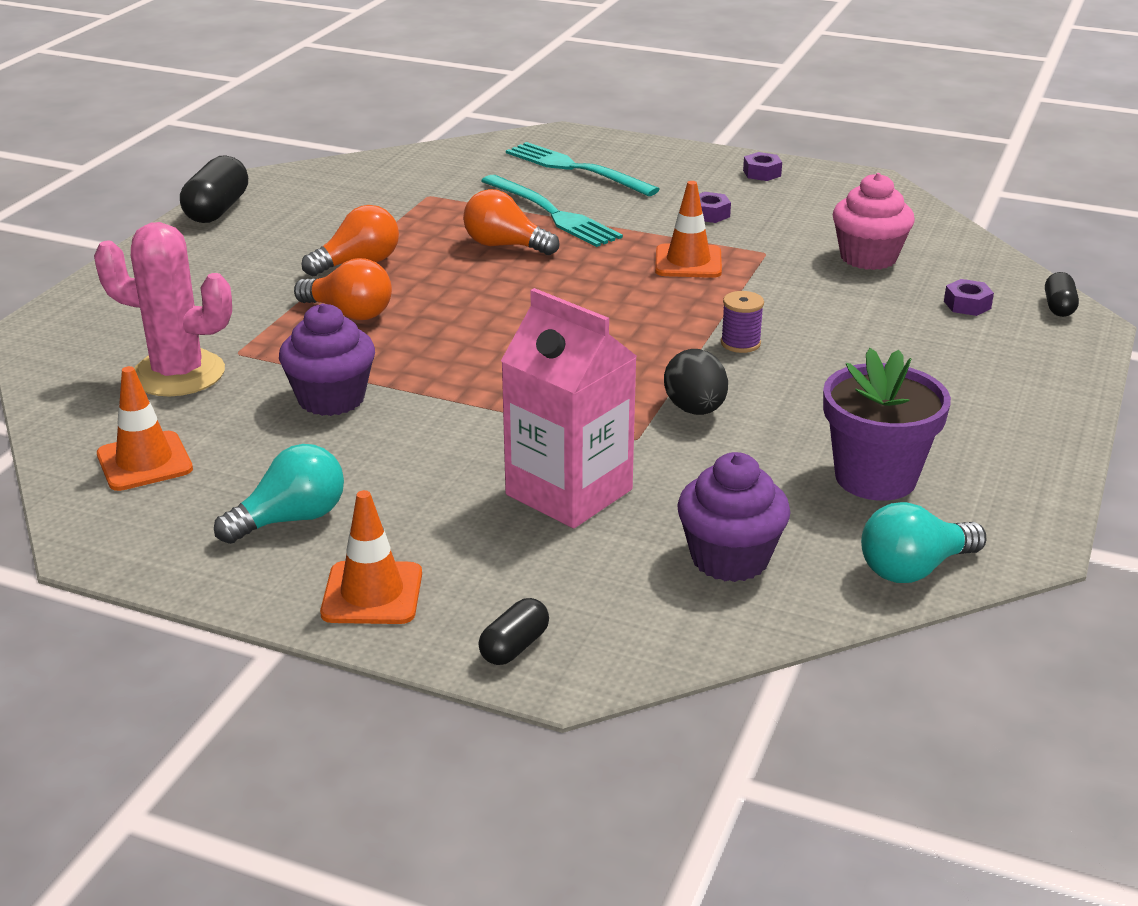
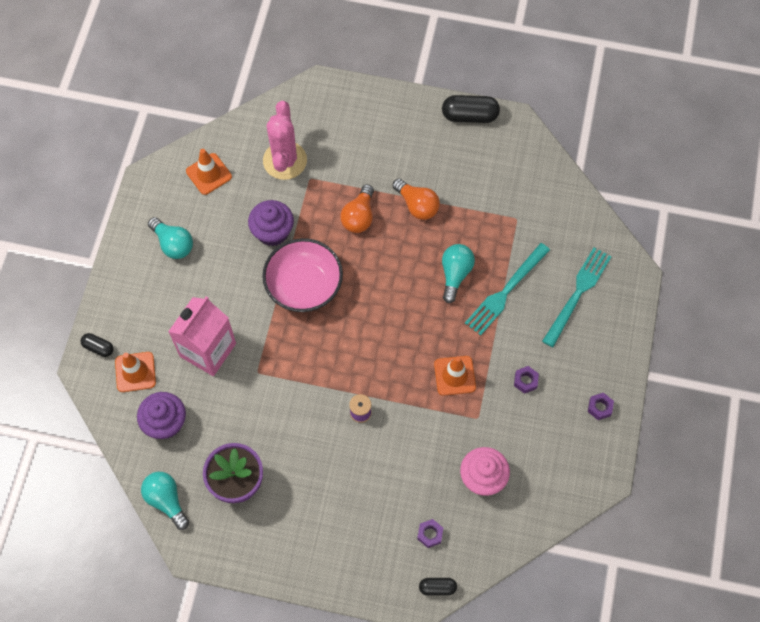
camera: 80 degrees right, 35 degrees up
(372, 593) = (126, 288): orange traffic cone -> orange traffic cone (135, 372)
(466, 375) = (304, 285): none -> pink bowl
(505, 246) = (455, 274): orange light bulb -> turquoise light bulb
(695, 410) = (288, 396): black egg -> none

